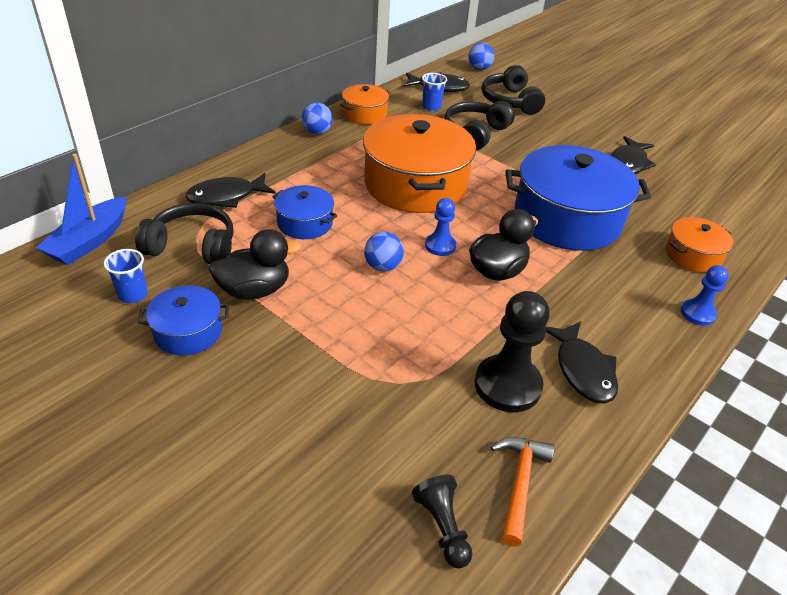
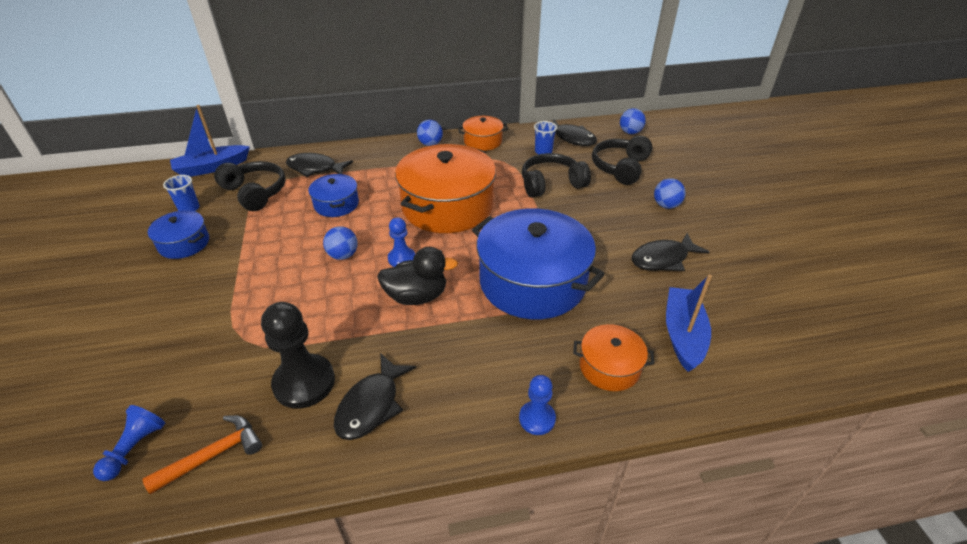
camera: 40 degrees right, 0 degrees up
(254, 290) = (249, 235): black duck -> none
(443, 527) = (135, 448): black pawn -> blue pawn
(580, 121) = (666, 205): none -> blue ball
(704, 212) = (683, 335): none -> blue boat

